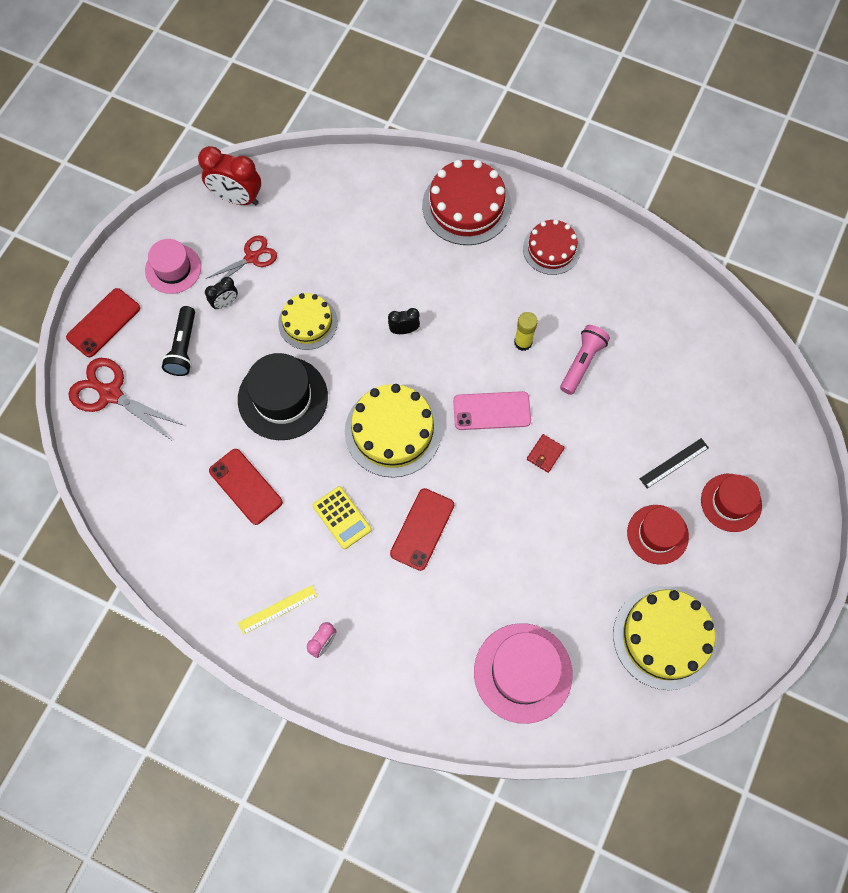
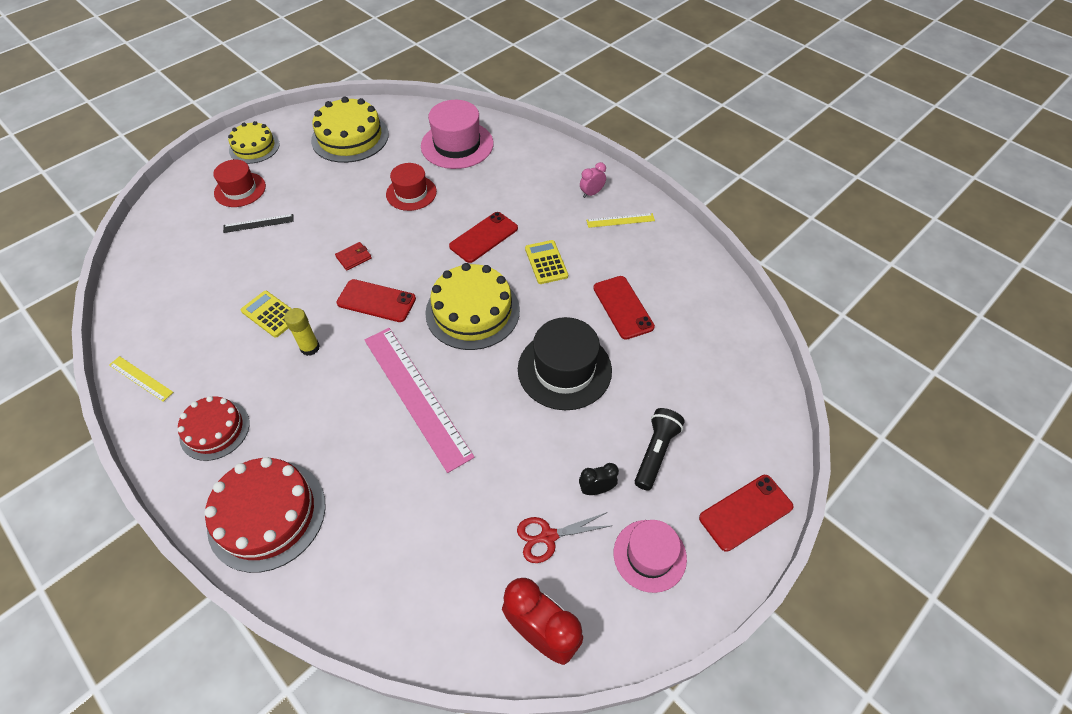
camera: 160 degrees left, 15 degrees down
(111, 394) = (744, 428): red scissors -> none
(307, 322) = (511, 436): yellow cake -> yellow cake (254, 147)
(404, 330) = (416, 396): black clock -> pink ruler
(492, 411) = (376, 301): pink phone -> red phone
(582, 363) = (271, 314): pink flashlight -> yellow calculator
(646, 268) = (141, 378): none -> yellow ruler
(657, 534) = (308, 187): red hat -> red hat (411, 193)

